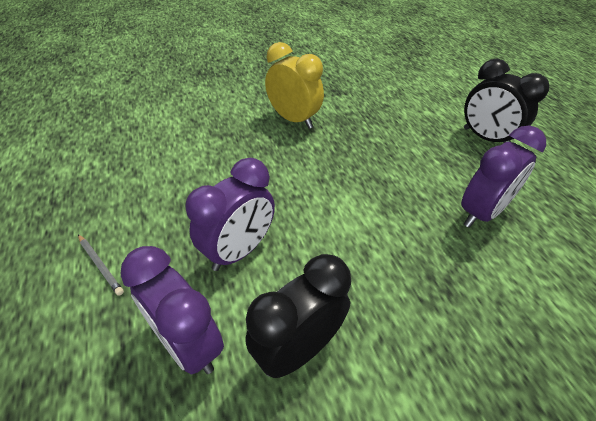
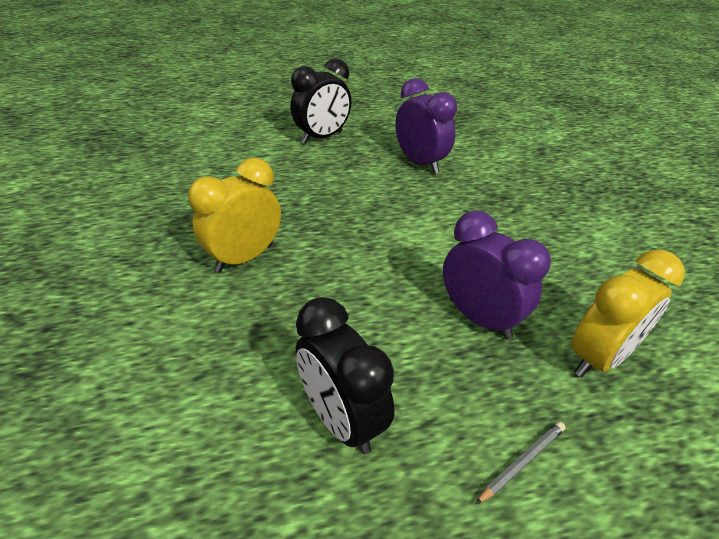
camera: 85 degrees left, 5 degrees down
(188, 344) = (599, 357): purple clock -> yellow clock
(298, 349) = (578, 282): black clock -> black clock (341, 419)

